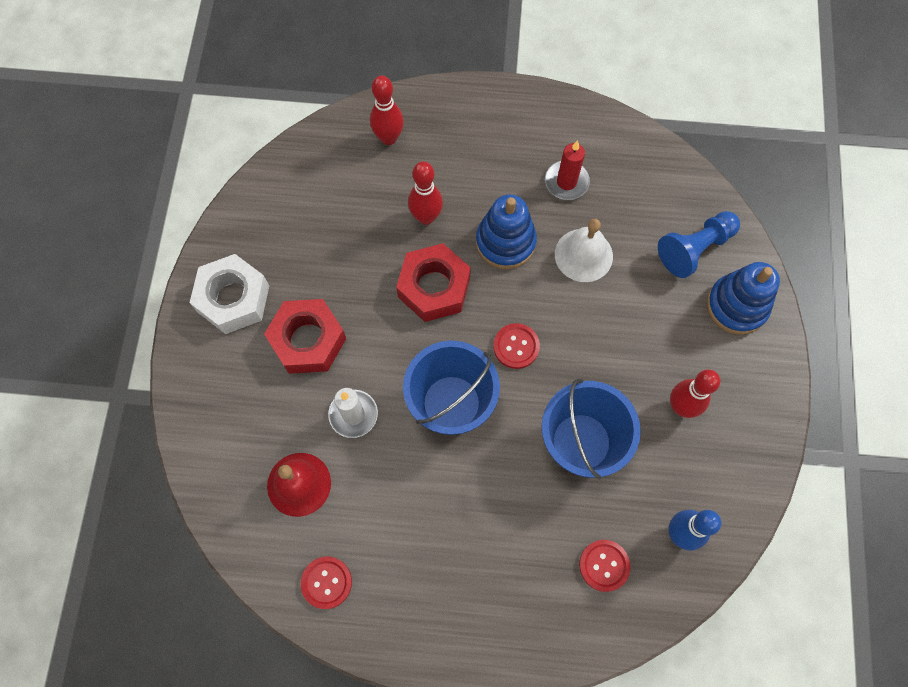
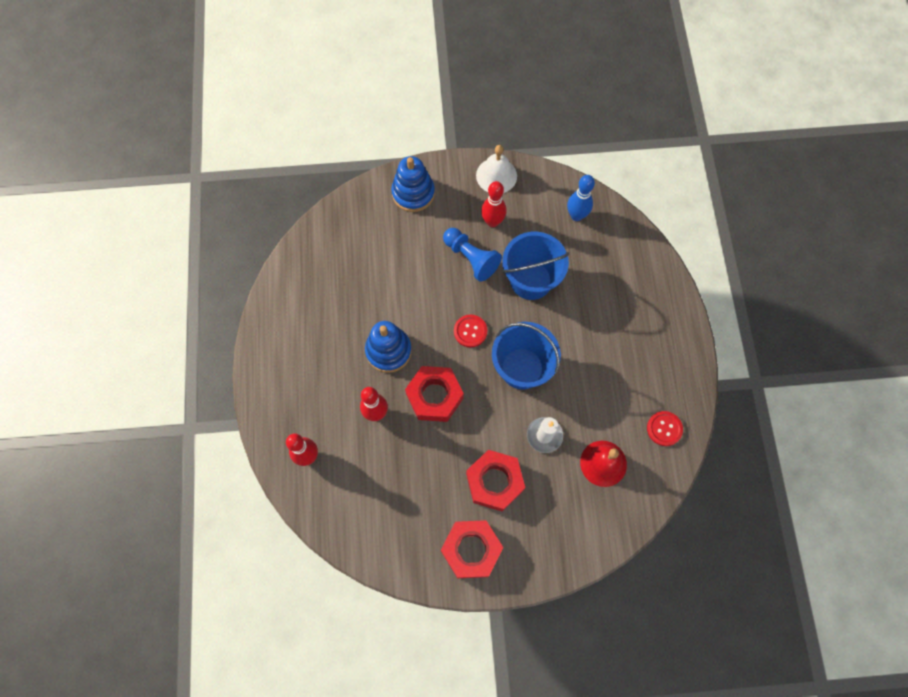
camera: 100 degrees left, 0 degrees up
(233, 299) = (471, 550): white nut -> red nut
(566, 182) = (331, 314): red candle -> none
(583, 255) = (390, 295): white bell -> white bell (496, 175)
(604, 565) = (607, 257): red button -> none
(695, 249) = (373, 222): blue pawn -> blue pawn (471, 258)

